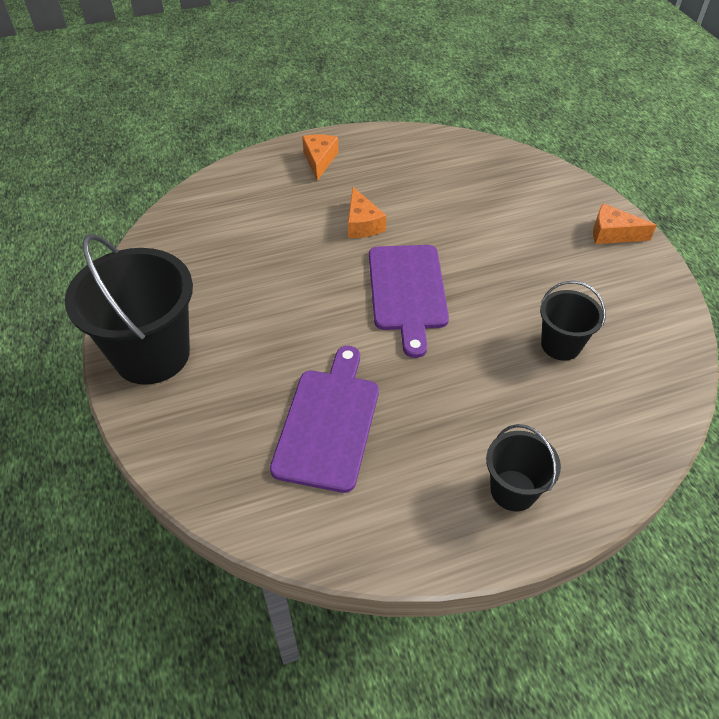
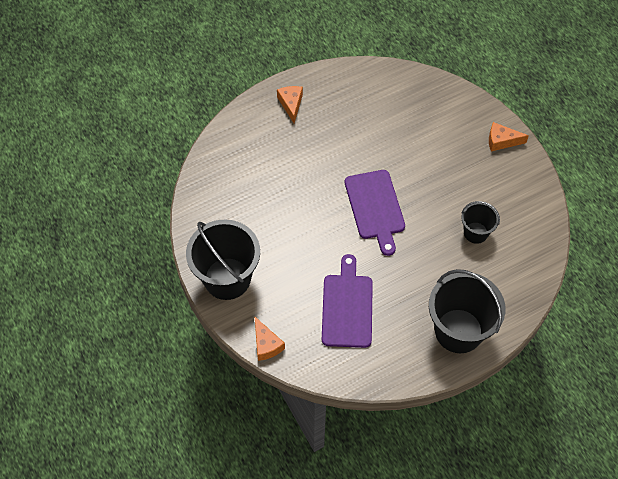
camera: 10 degrees left, 10 degrees up
(362, 224) = (334, 157): orange cheese -> orange cheese (266, 344)
(513, 490) = (458, 331): black bucket -> black bucket, size x1.88

